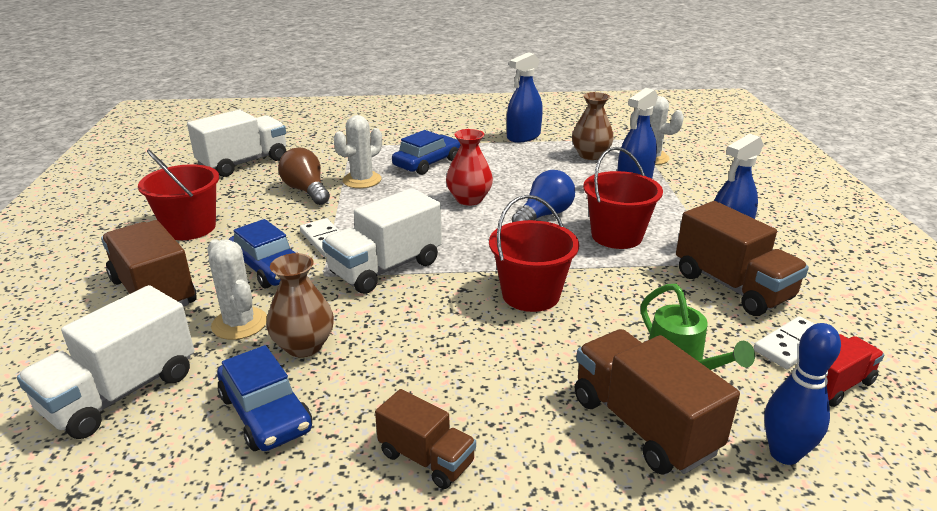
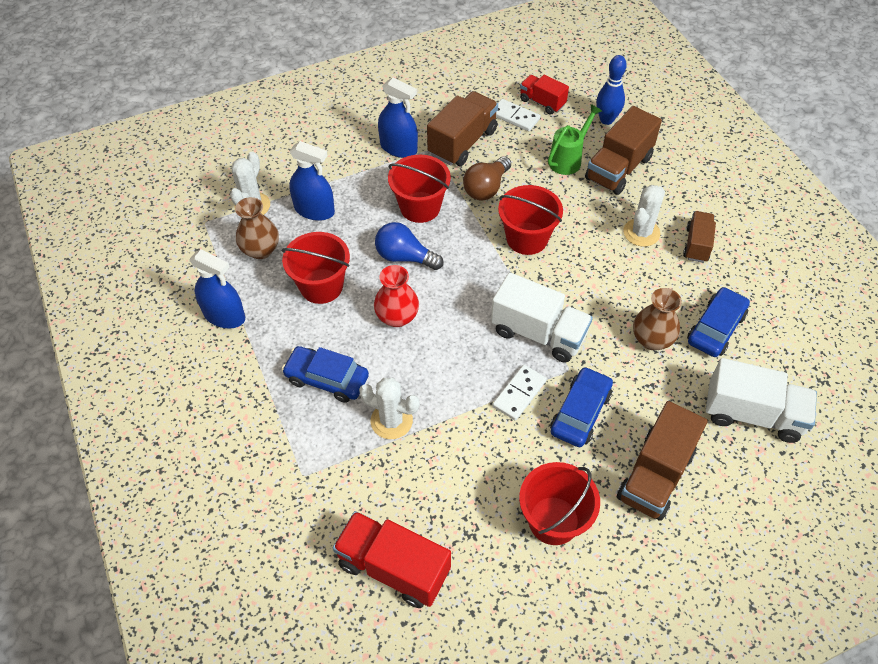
camera: 110 degrees left, 25 degrees up
(239, 323) = (654, 390): white cactus -> white cactus (641, 232)
(244, 163) = (393, 568): white truck -> red truck
(306, 191) = (435, 460): brown light bulb -> brown light bulb (486, 188)
(531, 173) = (321, 286): none -> red bucket

